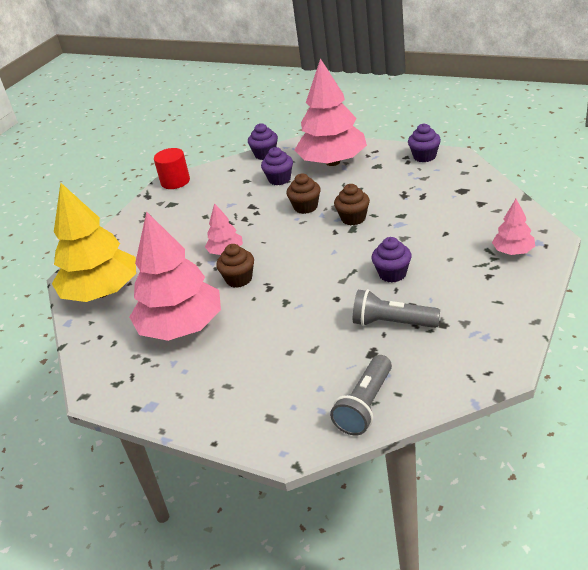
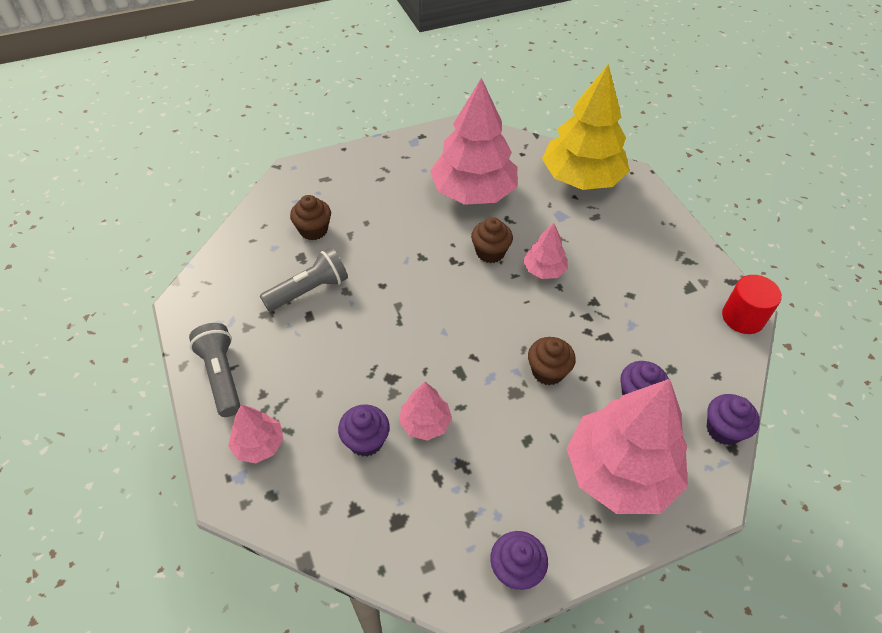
camera: 125 degrees right, 15 degrees up
(353, 218) = (476, 387): brown cupcake -> brown cupcake (313, 230)
(365, 405) = (268, 220): grey flashlight -> grey flashlight (221, 376)
(392, 274) = (358, 340): purple cupcake -> purple cupcake (366, 441)
(402, 217) = (425, 423): none -> pink tree

